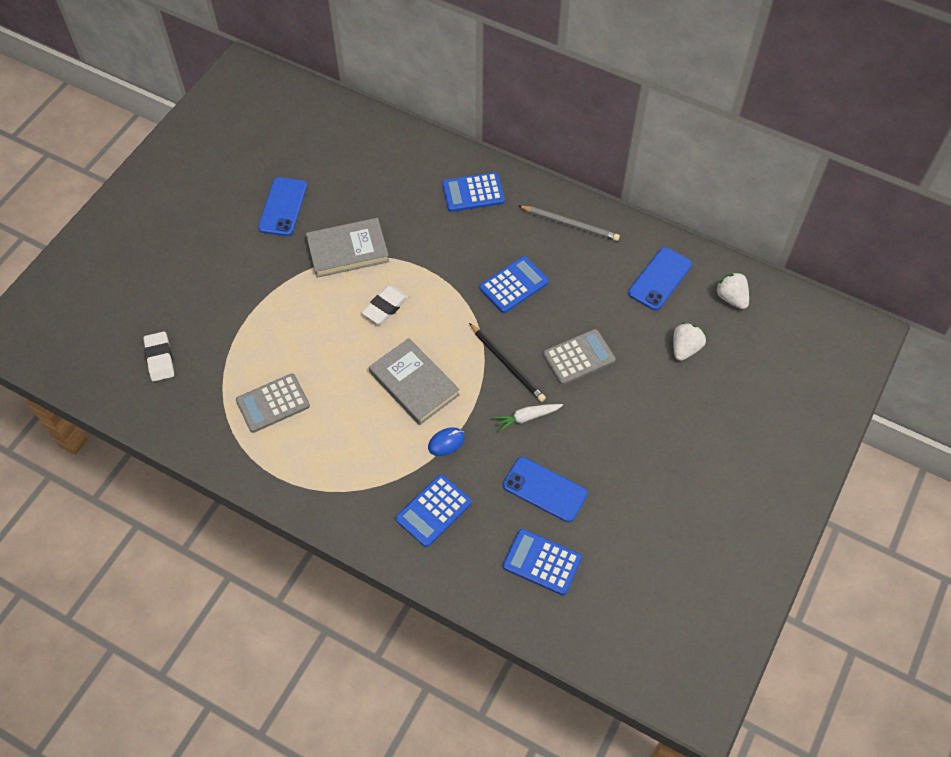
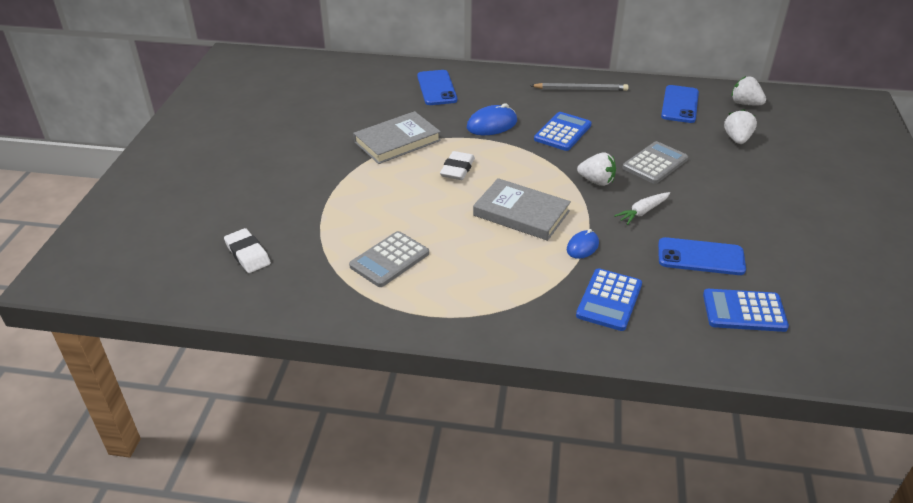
camera: 20 degrees left, 20 degrees down
(283, 207) = (318, 127): blue phone -> blue phone (436, 88)
(450, 253) = (492, 124): none -> blue mouse
(473, 193) = (485, 87): blue calculator -> none
(507, 364) = (596, 181): black pencil -> white strawberry

